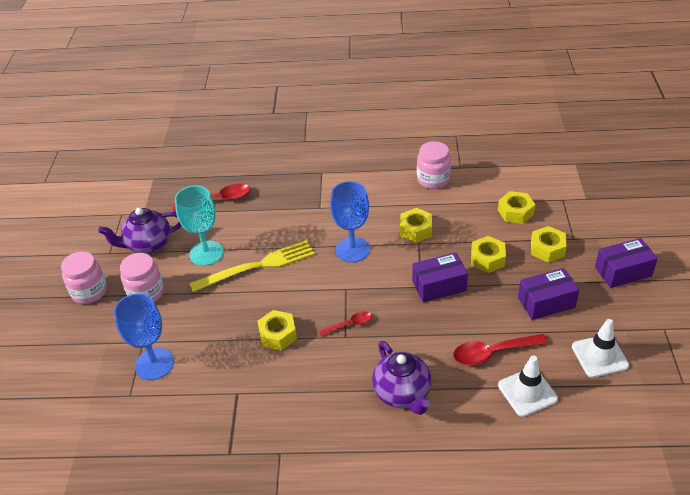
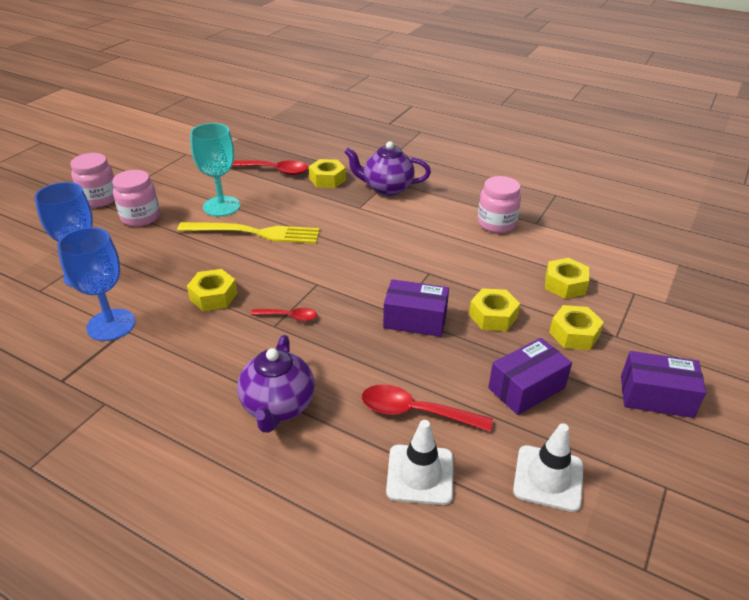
camera: 25 degrees right, 5 degrees down
(148, 245) = (182, 183): purple teapot -> purple teapot (387, 188)
(352, 250) = (356, 253): blue goblet -> blue goblet (111, 325)
(416, 230) = (437, 260): yellow nut -> yellow nut (327, 179)
(546, 302) = (526, 388): purple box -> purple box turned 45 degrees counterclockwise

